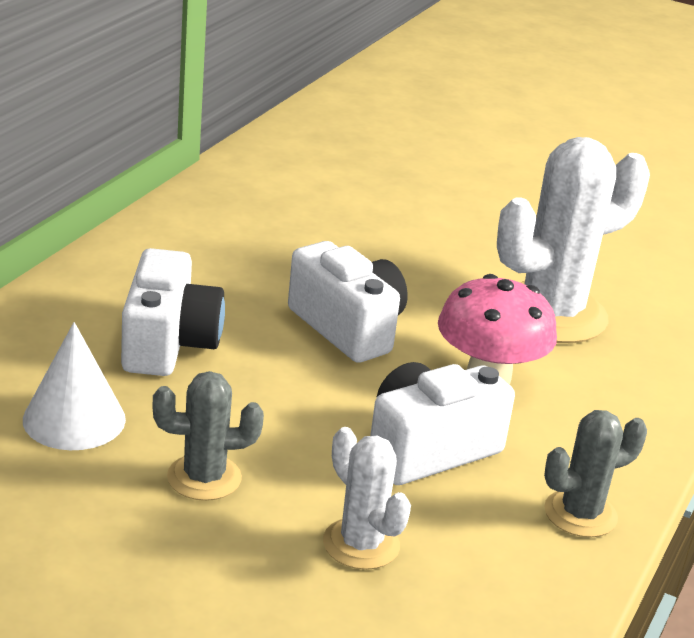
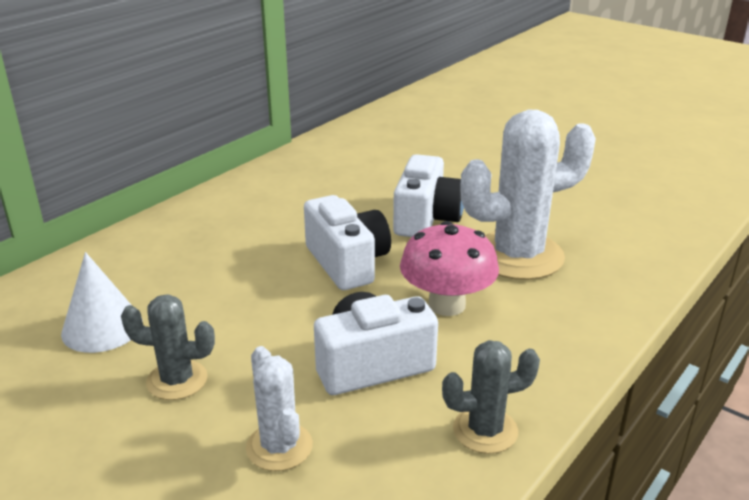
camera: 15 degrees right, 0 degrees up
(168, 343) = (203, 271): white camera -> white camera (426, 218)

